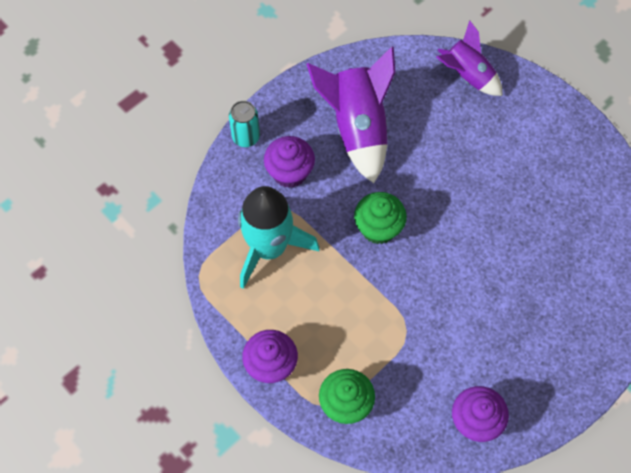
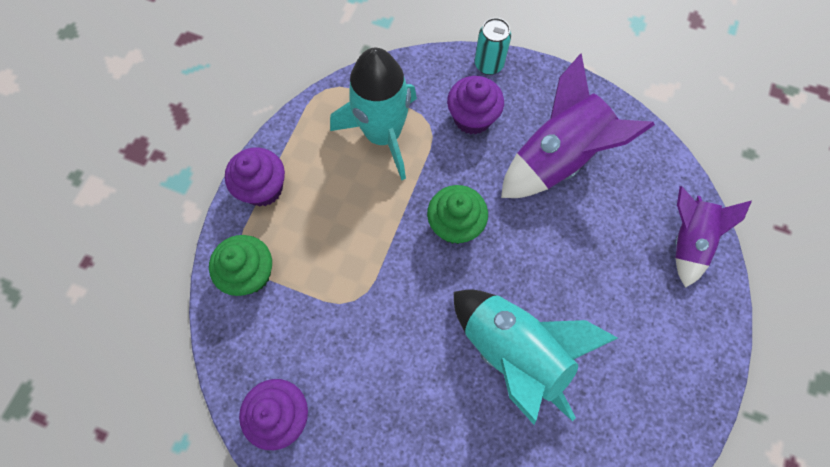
camera: 65 degrees right, 5 degrees up
(498, 233) = (514, 351): none -> turquoise rocket

